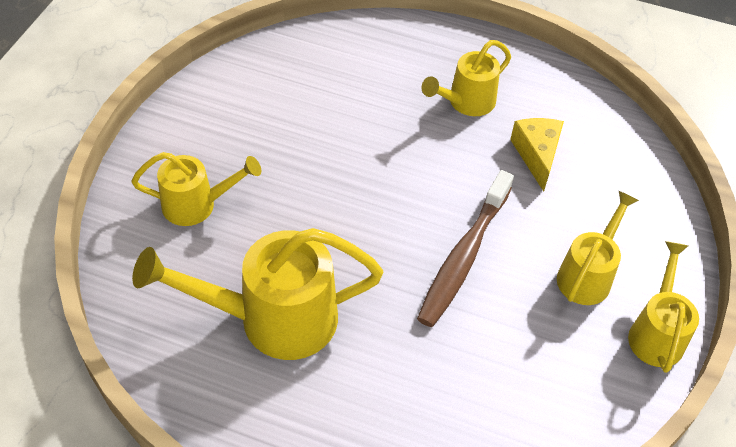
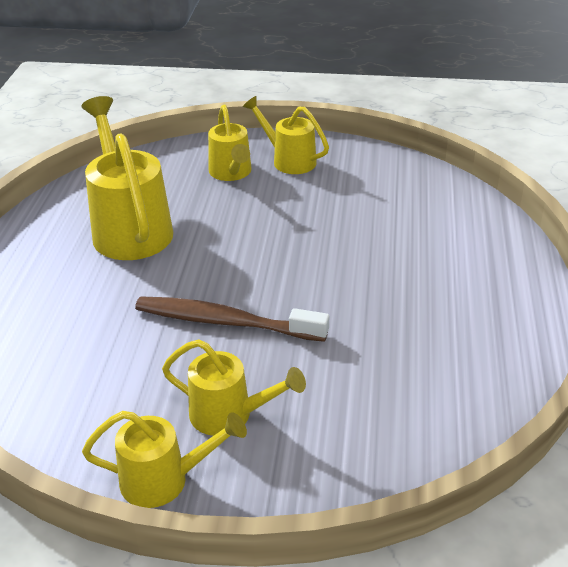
camera: 80 degrees right, 15 degrees down
(466, 102) = (435, 298): yellow watering can -> yellow watering can (289, 160)
(537, 155) = (386, 359): yellow cheese -> none

